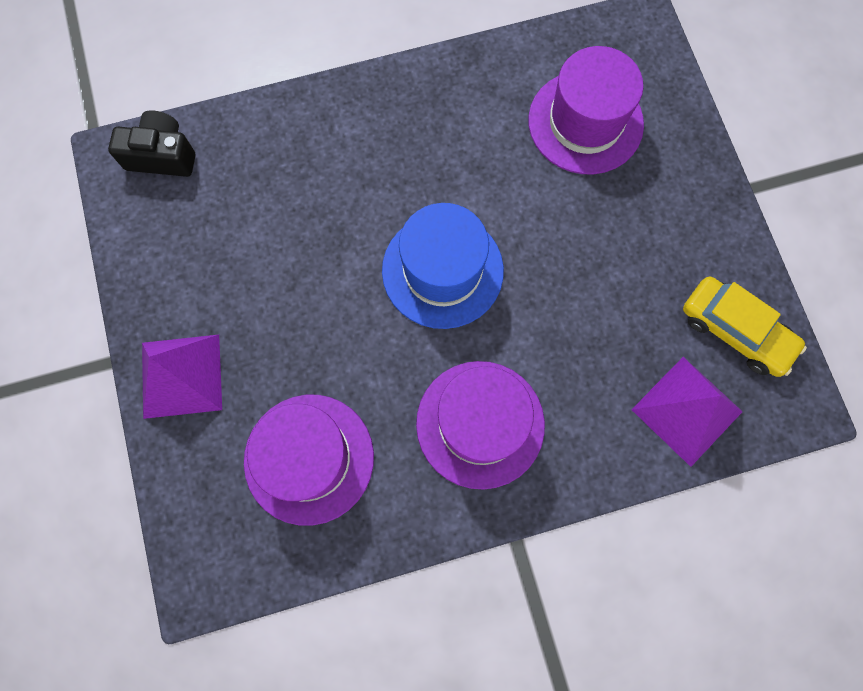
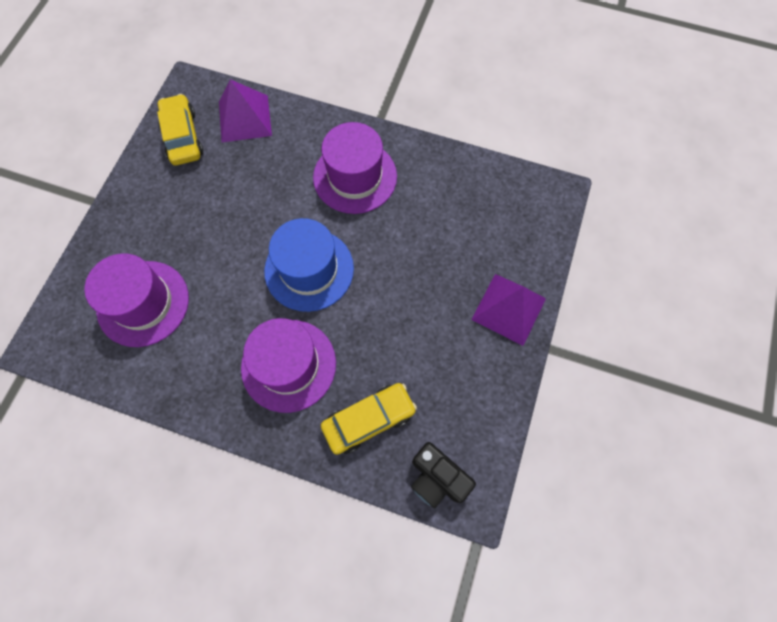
camera: 145 degrees left, 5 degrees down
(264, 163) = (369, 420): none -> yellow car
(309, 458) = (460, 217): purple hat -> purple hat (288, 365)

